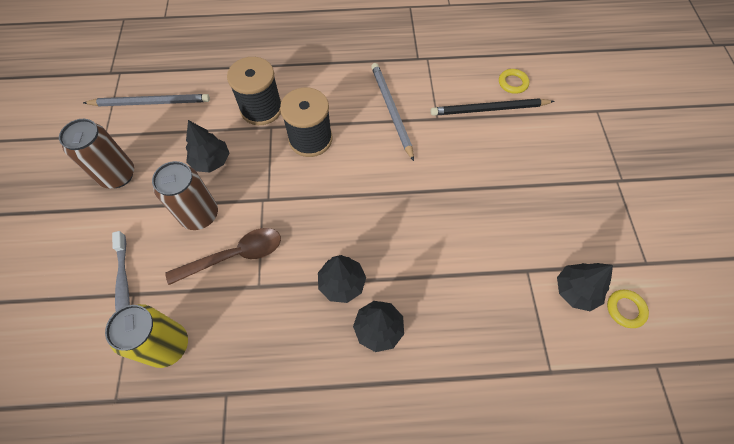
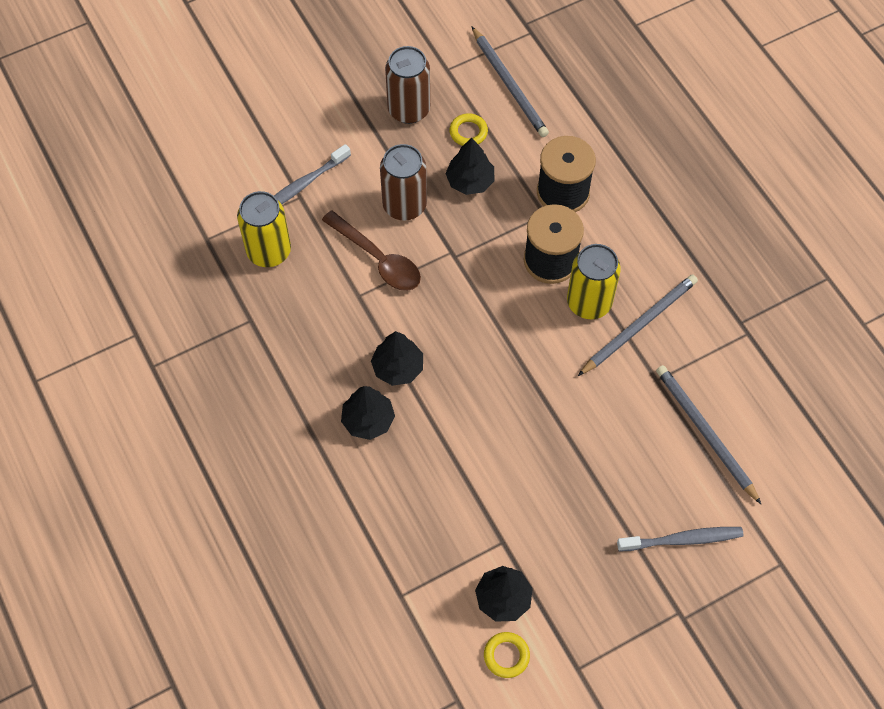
camera: 65 degrees right, 0 degrees up
(357, 131) = (589, 302): none -> yellow can
(489, 109) = (705, 433): black pencil -> grey pencil
(513, 83) = (766, 448): yellow ring -> yellow ring (468, 132)
(563, 155) = (682, 540): none -> grey toothbrush

